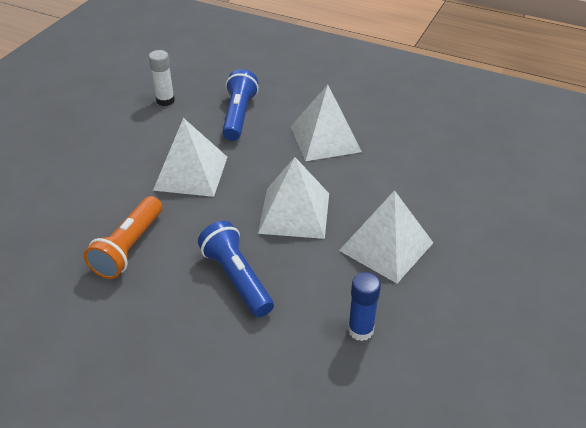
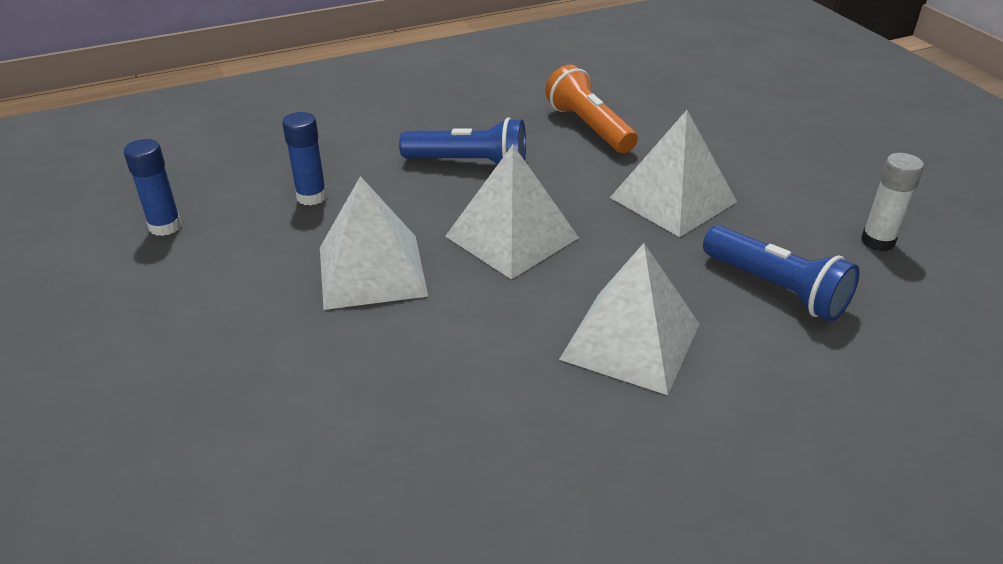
camera: 130 degrees right, 5 degrees down
(477, 381) = (165, 226): none -> blue glue stick

